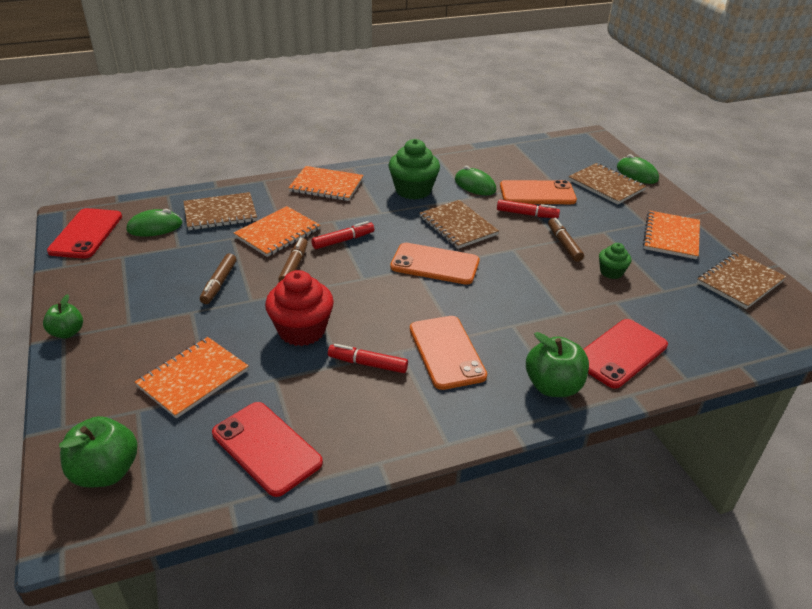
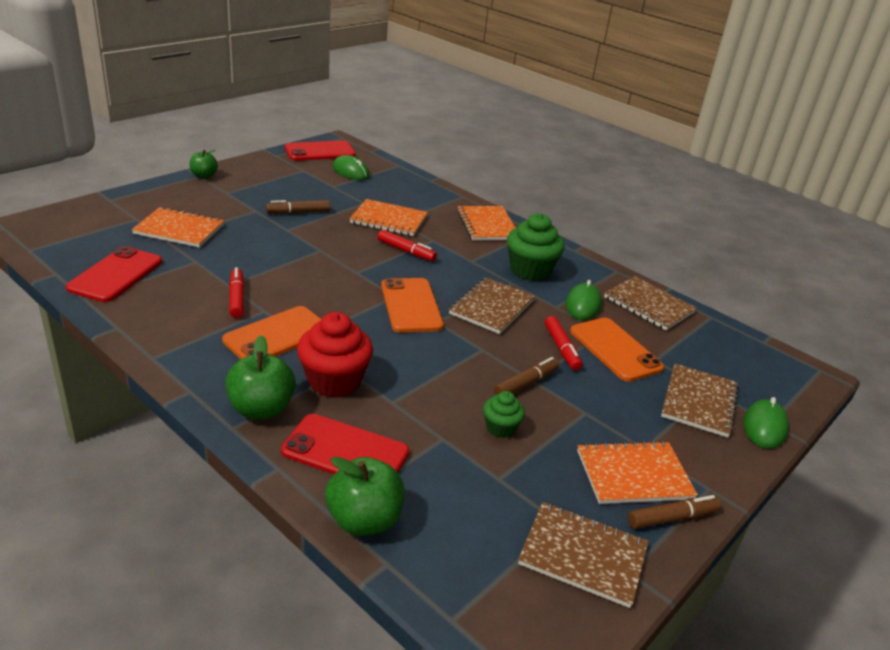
camera: 60 degrees right, 5 degrees down
(106, 472) = (72, 224): green apple -> green apple (364, 520)
(220, 213) = (394, 190): brown notebook -> brown notebook (648, 305)
(294, 266) = (348, 237): brown marker -> brown marker (672, 518)
(302, 330) = (262, 259): red cupcake -> red cupcake (334, 381)

